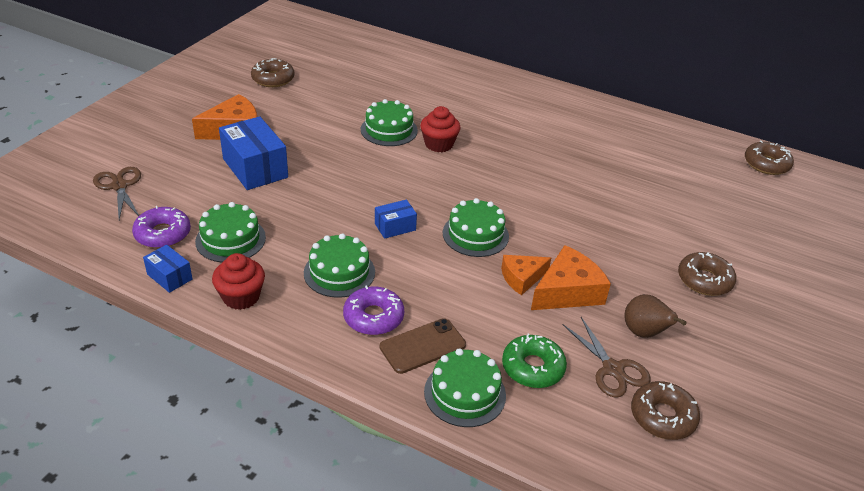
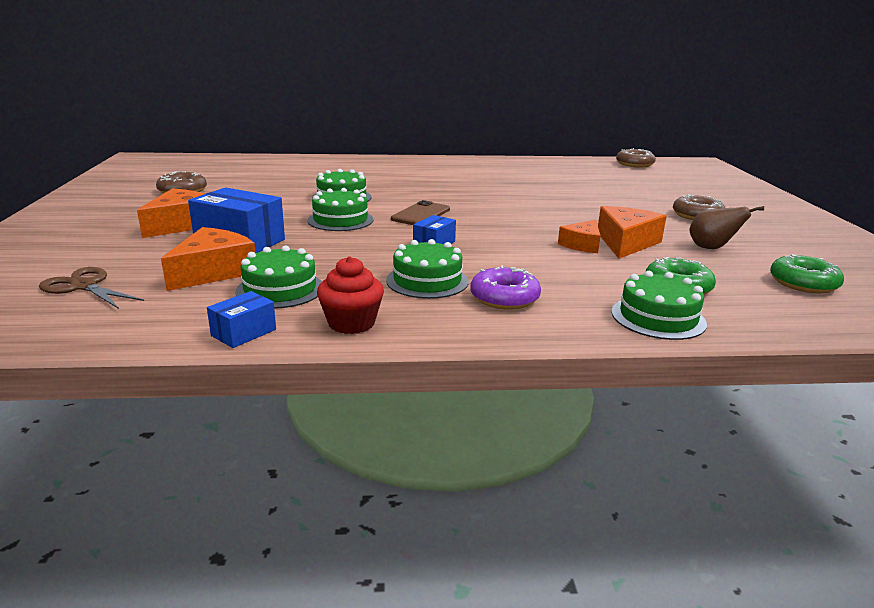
camera: 30 degrees left, 15 degrees down
(163, 234) = (191, 305): purple donut -> none
(169, 277) = (243, 332): blue box -> blue box turned 60 degrees counterclockwise
(206, 201) = (214, 272): none -> orange cheese
(422, 346) = (575, 302): brown phone -> brown phone (421, 214)
(439, 144) = (397, 196): red cupcake -> none
(475, 234) = (507, 232): green cake -> green cake (340, 220)
(612, 369) = (728, 271): brown scissors -> none
(662, 416) = (803, 283): brown donut -> green donut

